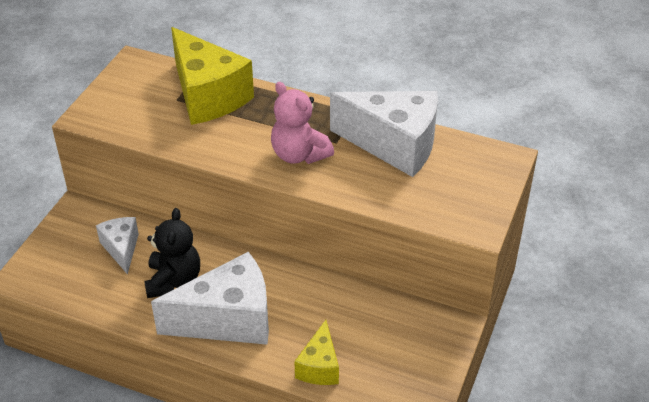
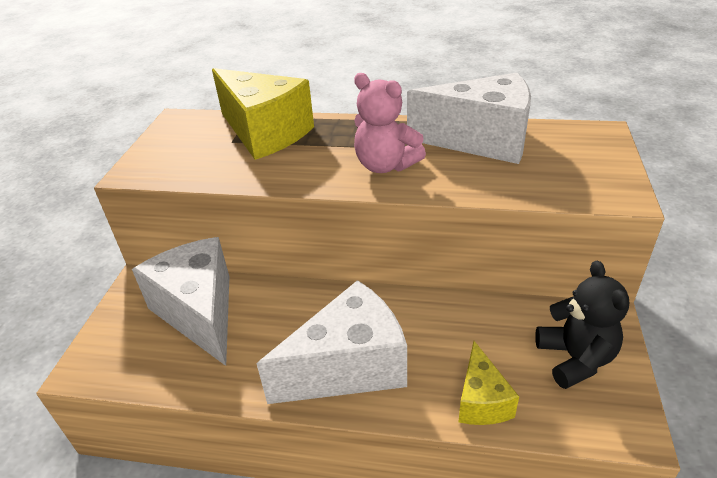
camera: 10 degrees left, 5 degrees down
(121, 249) = (200, 312): white cheese -> white cheese, size x1.89
(173, 281) = (270, 335): black teddy bear -> black teddy bear (575, 359)

